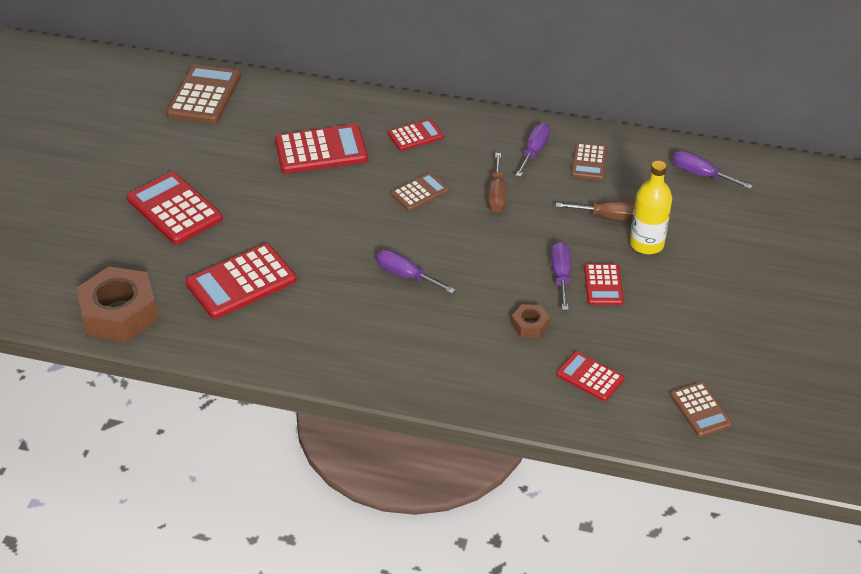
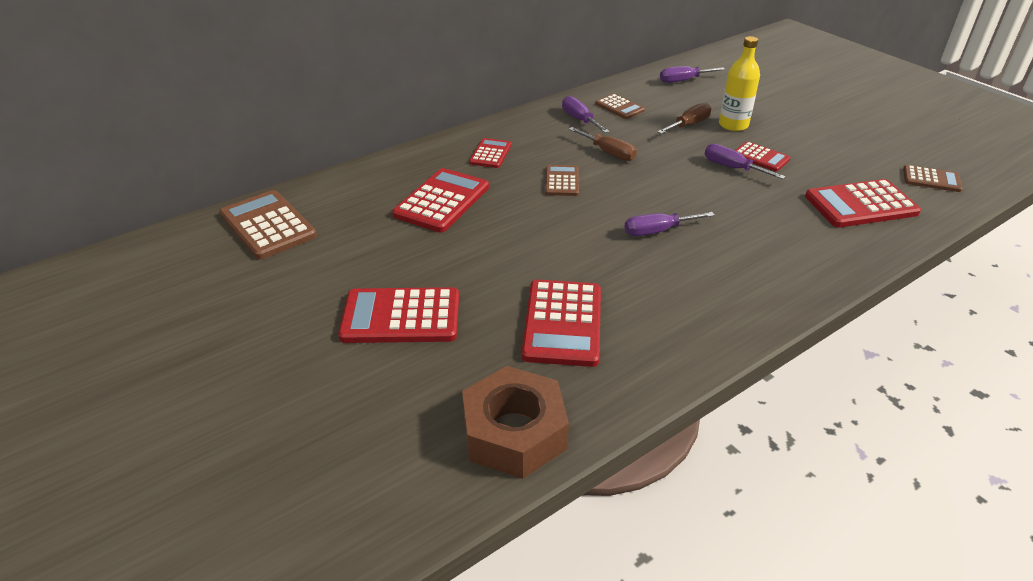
camera: 50 degrees left, 5 degrees down
(530, 325) = (777, 203): brown nut -> none
(590, 377) = (860, 205): red calculator -> red calculator, size x1.74

